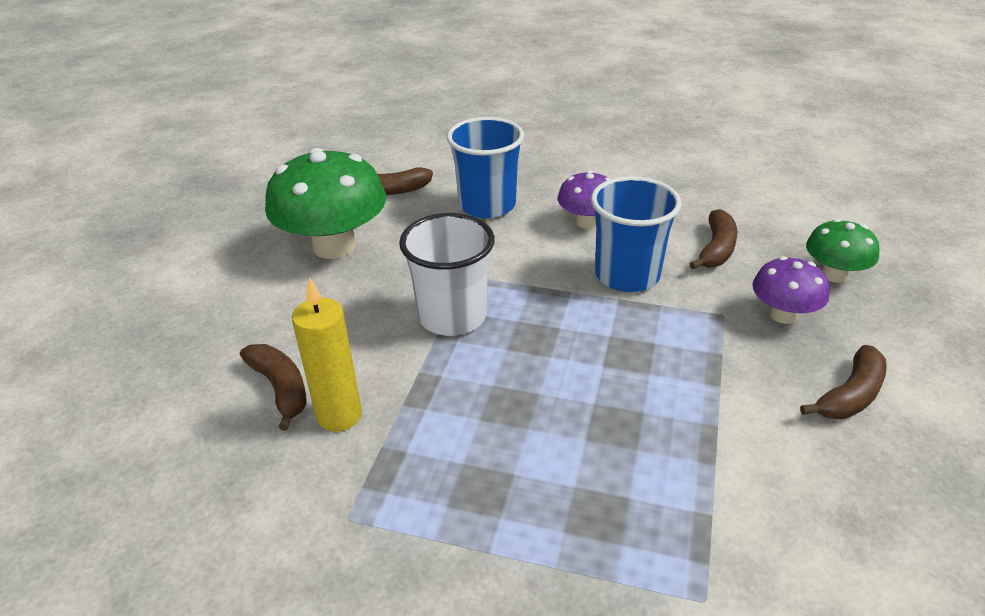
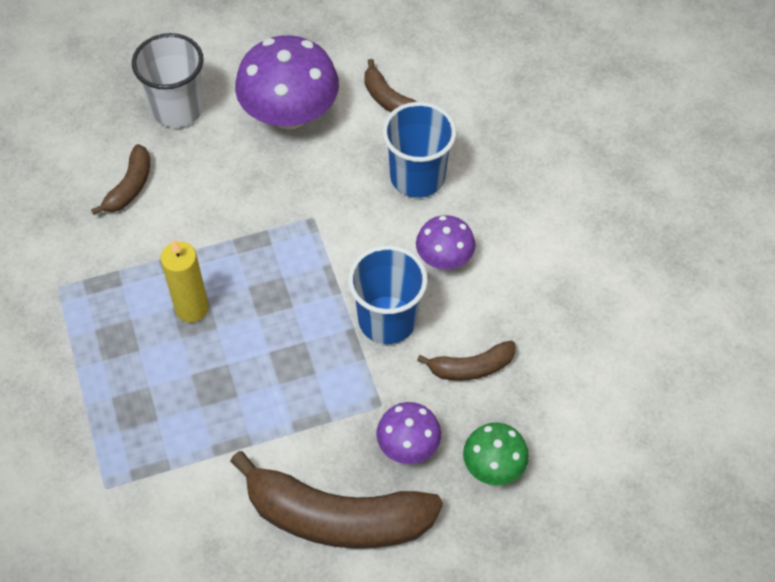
camera: 55 degrees right, 20 degrees up
(334, 246) = (290, 114): green mushroom -> purple mushroom
(339, 415) = (128, 232): yellow candle -> yellow candle (192, 308)
(452, 316) = (260, 235): white cup -> white cup (178, 108)
(850, 395) = (337, 517): brown banana -> brown banana, size x2.03

